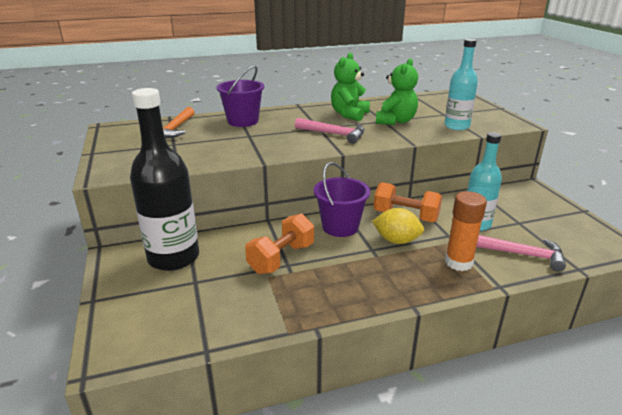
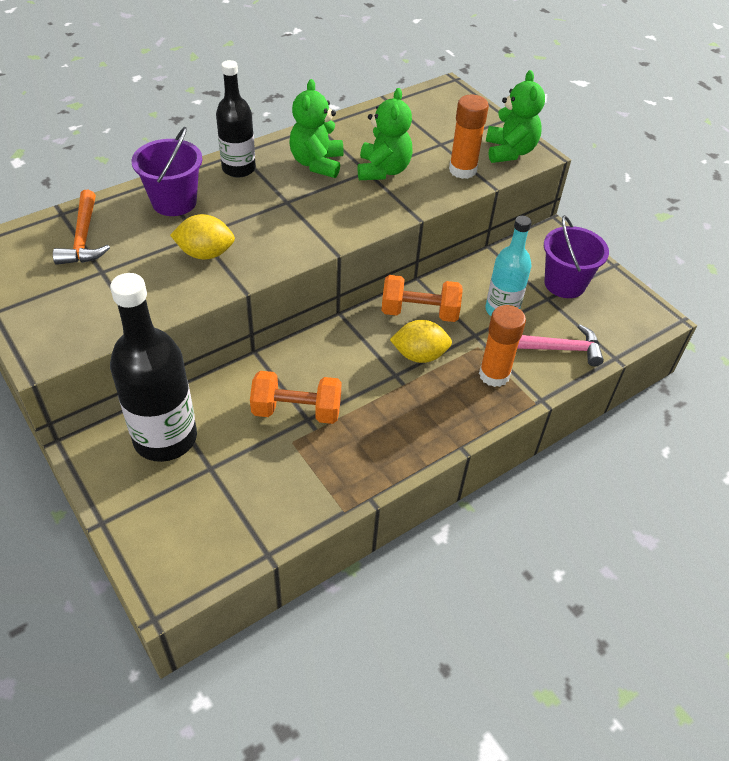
camera: 20 degrees left, 20 degrees up
(247, 144) = (205, 254): none -> yellow lemon
(281, 258) = (296, 411): orange dumbbell -> orange dumbbell turned 75 degrees clockwise
(294, 112) = (238, 169): none -> black bottle
(334, 134) = (312, 213): pink hammer -> none
(340, 227) = (348, 346): purple bucket -> purple bucket (564, 284)
(456, 126) = (462, 170): turquoise bottle -> orange glue stick
(497, 121) = (509, 151): none -> green teddy bear

